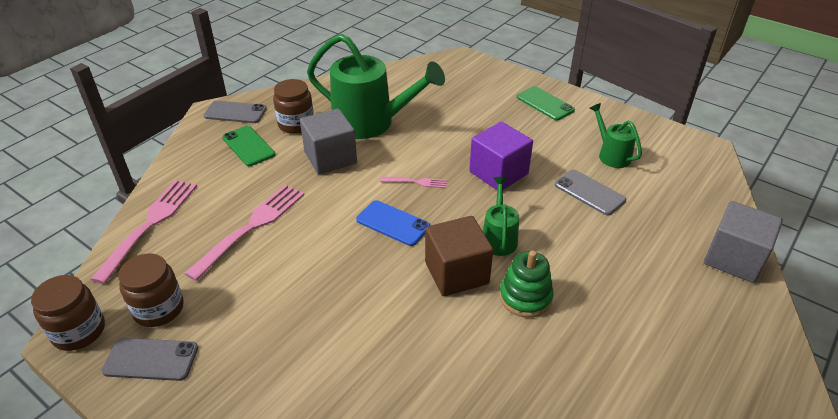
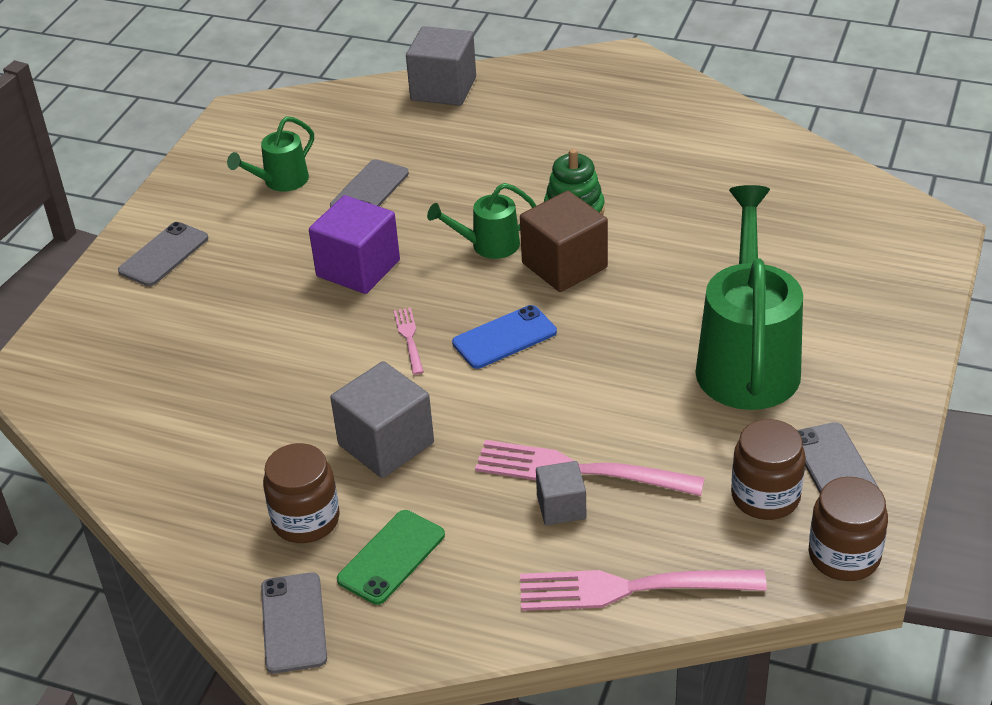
camera: 105 degrees left, 0 degrees up
(230, 213) = (561, 507): none -> grey cube
(372, 123) = (274, 426): green watering can -> green watering can (747, 359)
(393, 223) = (504, 337): blue phone -> blue phone turned 45 degrees clockwise
(545, 103) = (164, 254): green phone -> grey phone

